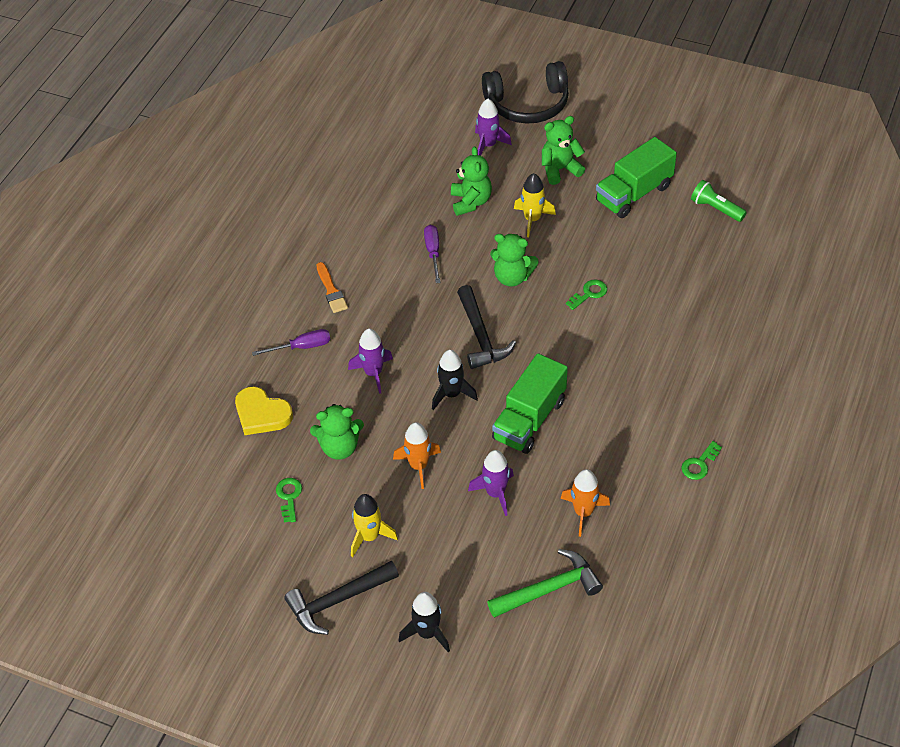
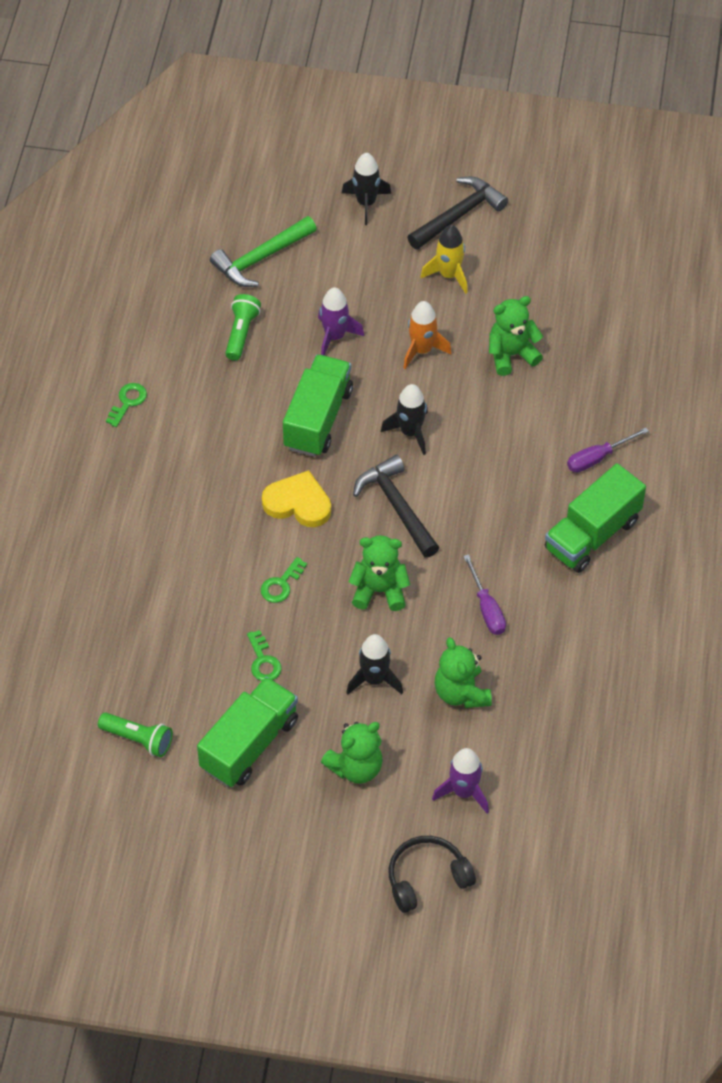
camera: 165 degrees right, 5 degrees up
(261, 414) = (609, 375): yellow heart -> yellow heart (298, 503)
(289, 497) = (543, 297): green key -> green key (263, 661)
(331, 290) = (592, 534): orange brush -> green truck
(373, 373) = (505, 441): purple rocket -> none
(528, 104) = (427, 878): black headphones -> black headphones, size x0.66
(532, 219) = (374, 679): yellow rocket -> black rocket
(583, 512) = (241, 333): orange rocket -> green flashlight

